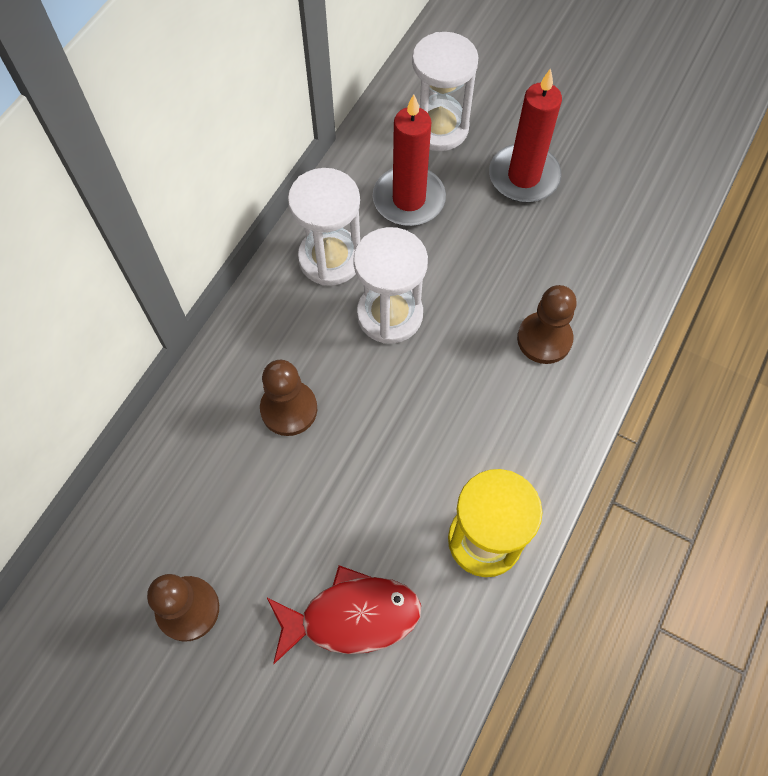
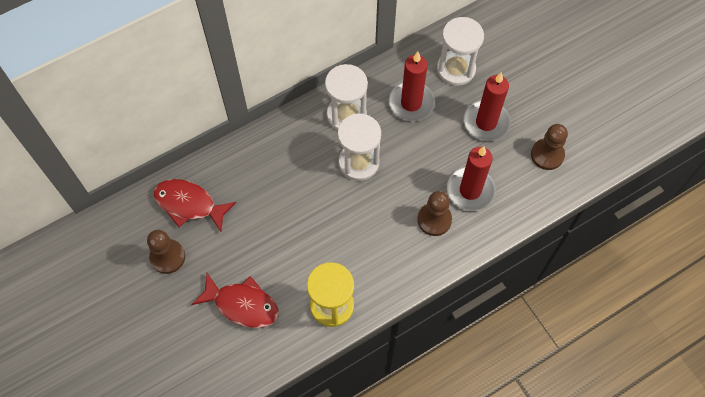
camera: 30 degrees right, 0 degrees up
(174, 507) = (189, 204): none -> red fish
(289, 409) = (275, 185): brown pawn -> brown pawn (547, 155)
(564, 275) = (470, 190): none -> red candle

